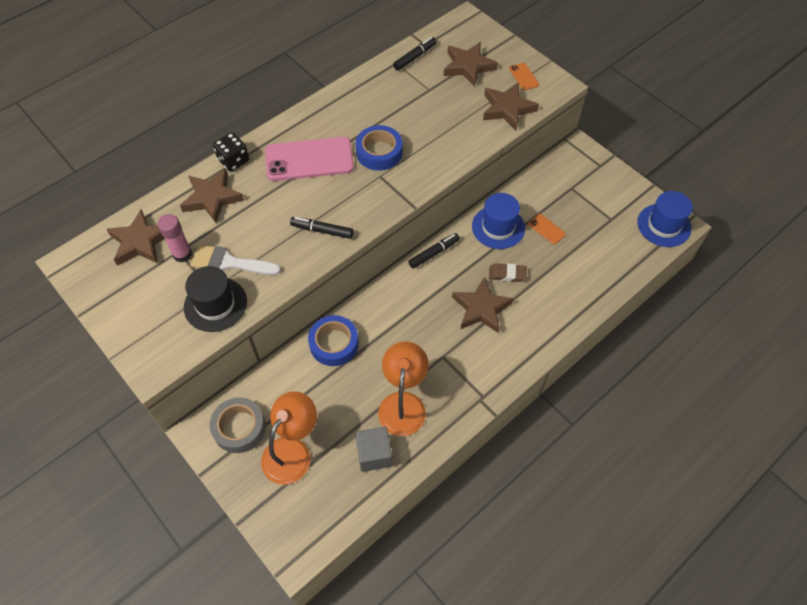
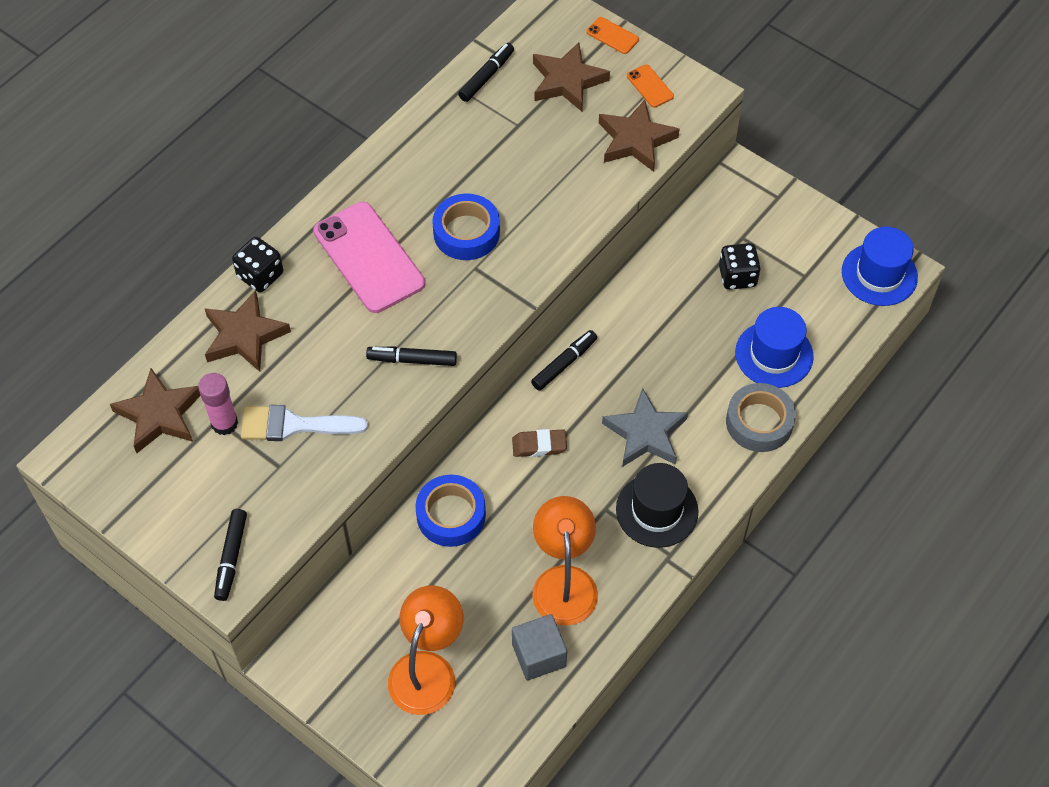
camera: 10 degrees left, 0 degrees up
(161, 348) = (231, 558): none -> black marker
(215, 304) = (290, 486): black hat -> black hat (657, 510)
(239, 428) = (347, 650): grey tape -> grey tape (759, 422)
(309, 159) = (369, 257): pink phone -> pink phone turned 75 degrees clockwise
(481, 308) = (645, 433): brown star -> grey star
(498, 227) = (648, 312): blue hat -> blue hat (774, 354)
(507, 274) = (673, 379): brown eraser -> brown eraser (539, 445)
(546, 229) = (717, 304): orange phone -> orange phone (612, 36)
(564, 213) = (737, 276): none -> black dice

